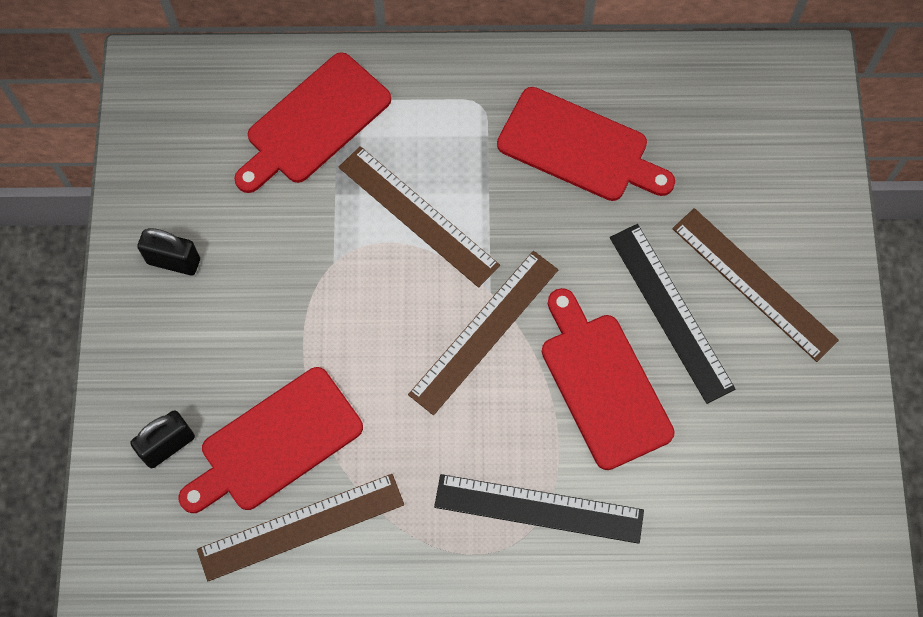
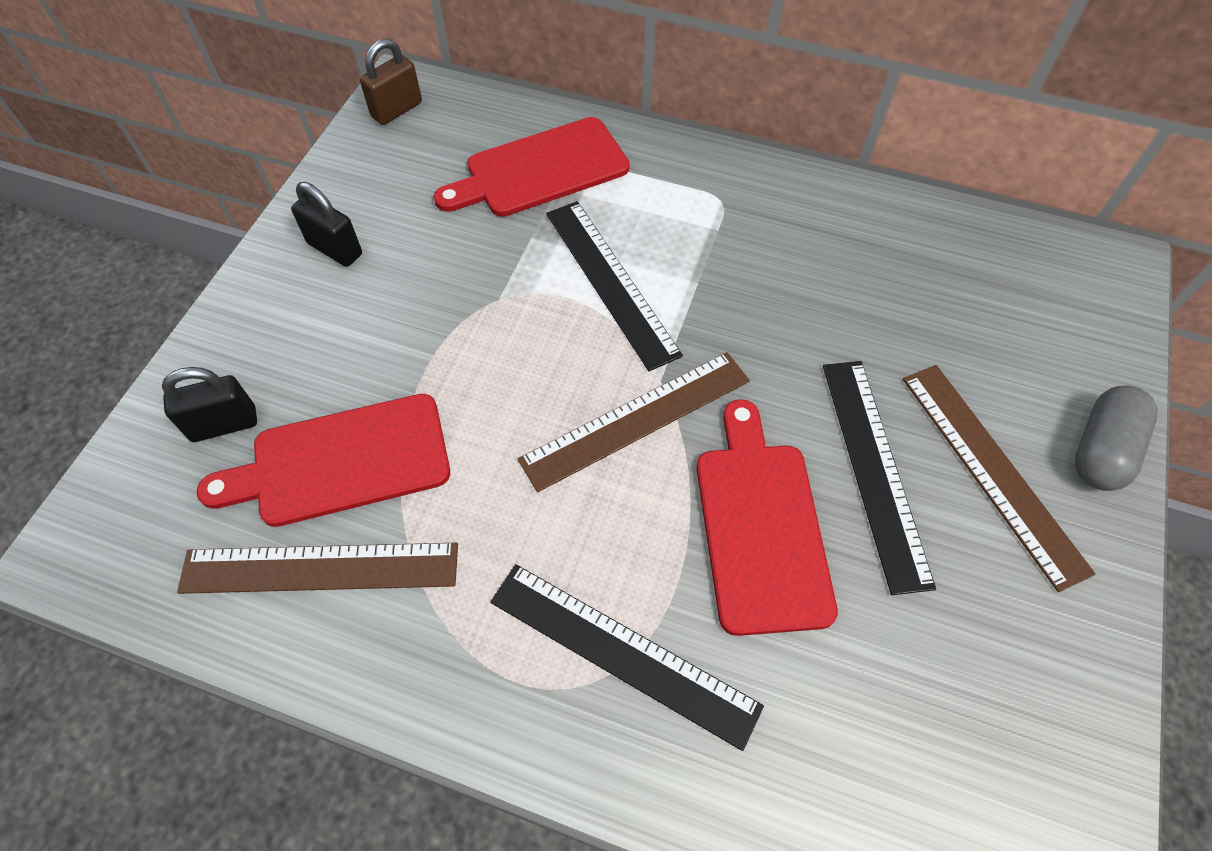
camera: 20 degrees right, 10 degrees down
(155, 98) = (397, 110): none -> brown padlock
(418, 216) = (610, 281): brown ruler -> black ruler
(578, 147) = (816, 268): red cutting board -> none
(827, 240) = (1101, 450): none -> grey capsule

